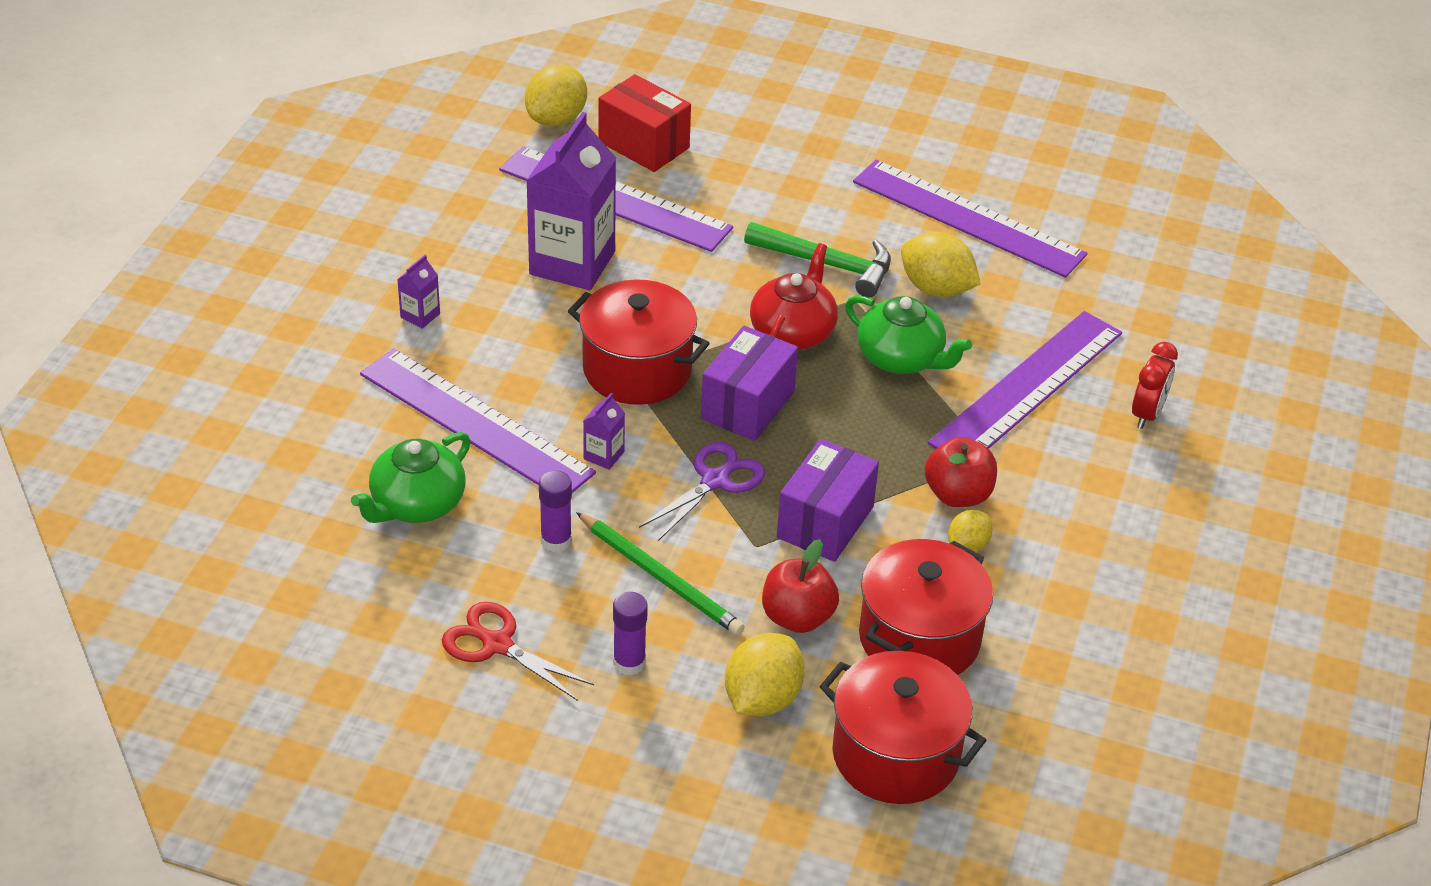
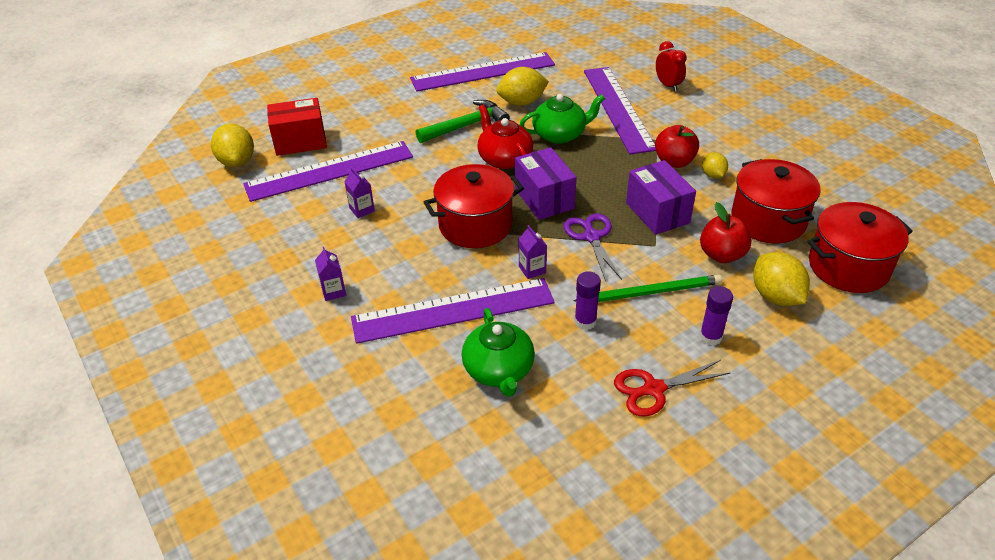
camera: 50 degrees left, 0 degrees up
(572, 263) = (362, 210): purple carton -> purple carton, size x0.42

